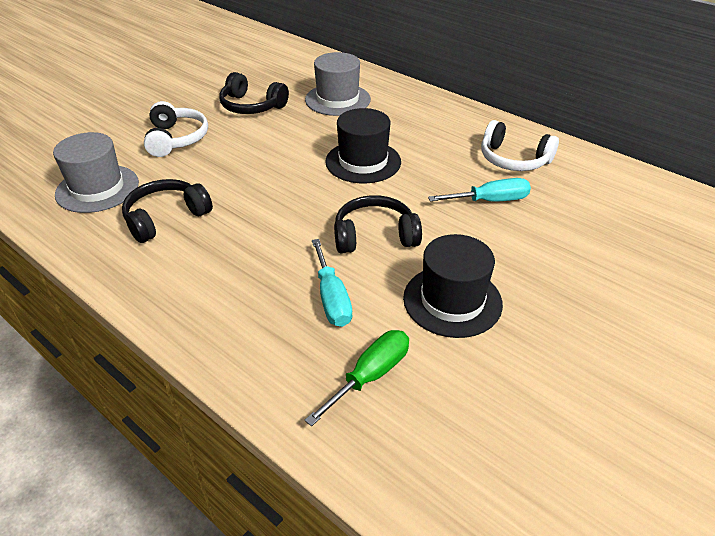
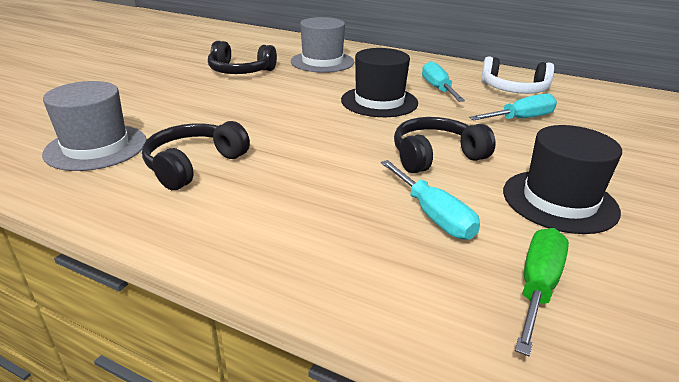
camera: 15 degrees left, 10 degrees down
(176, 139) = (173, 100): white headphones -> none
(433, 150) = (438, 89): none -> turquoise screwdriver

